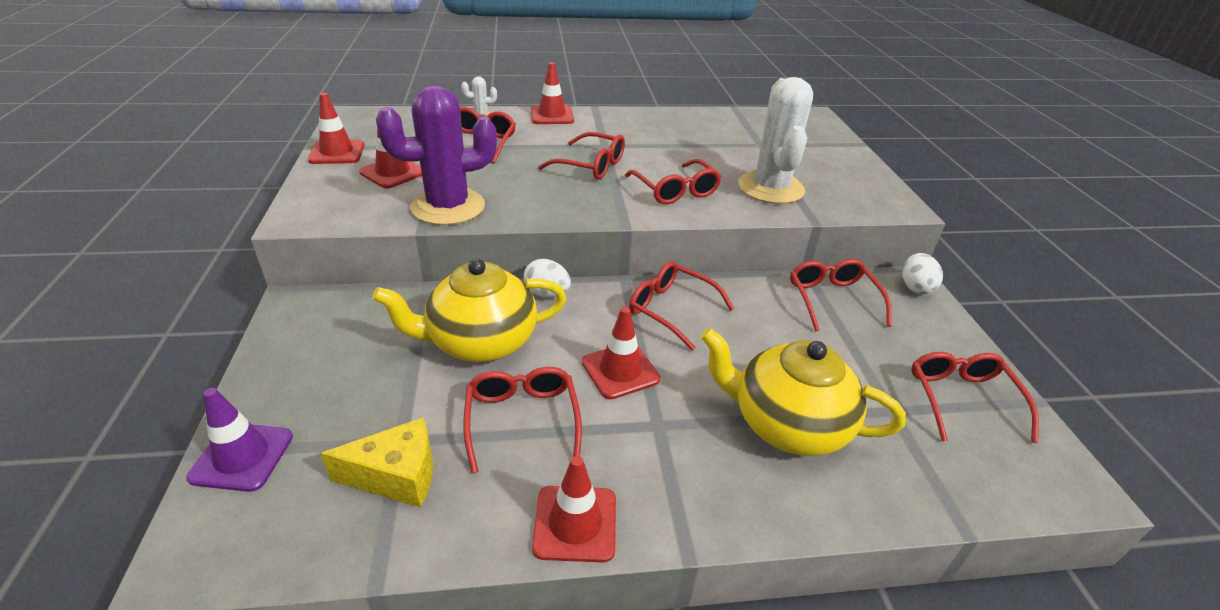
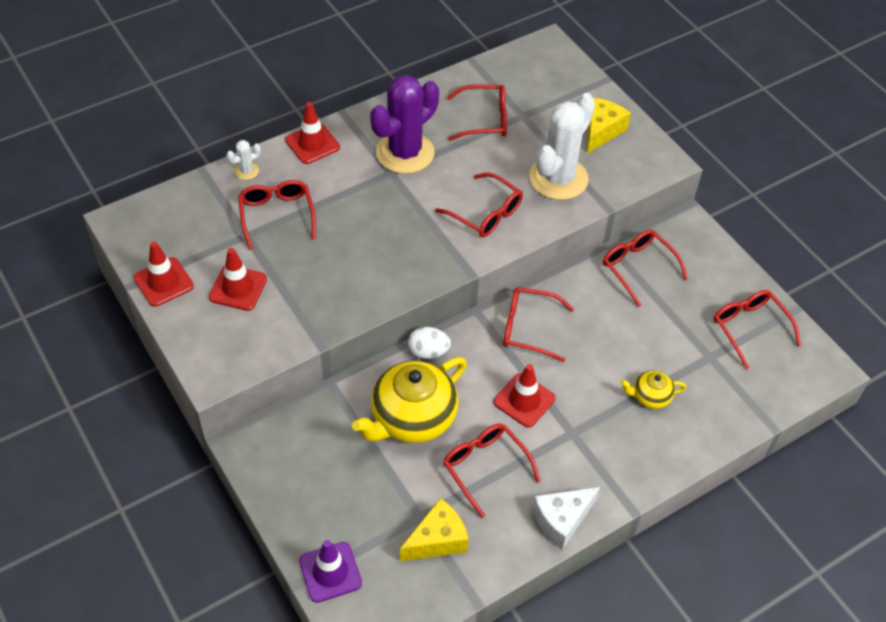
camera: 25 degrees left, 15 degrees up
(448, 207) = (320, 311): purple cactus -> purple cactus (405, 153)
(575, 523) = (561, 520): red traffic cone -> white cheese
(591, 165) = (397, 208): red glasses -> red glasses (484, 119)
(770, 188) = (558, 178): white cactus -> white cactus turned 60 degrees clockwise
(787, 424) = (650, 396): yellow teapot -> yellow teapot, size x0.48
(838, 171) = (601, 131): none -> yellow cheese
(915, 287) = (692, 229): white egg -> none

